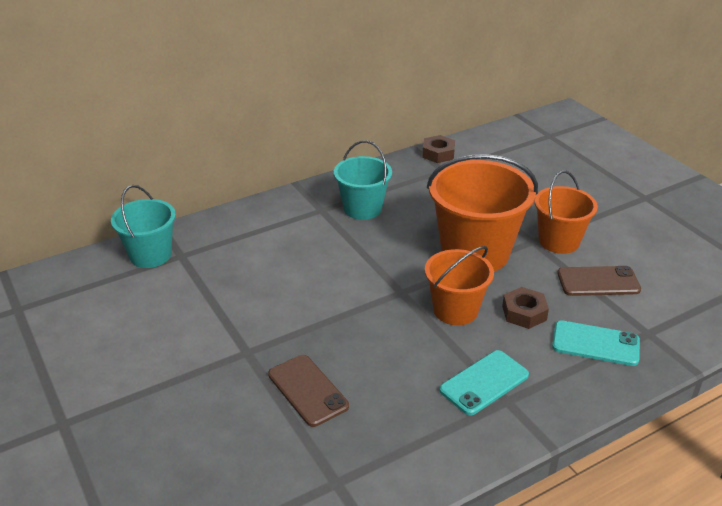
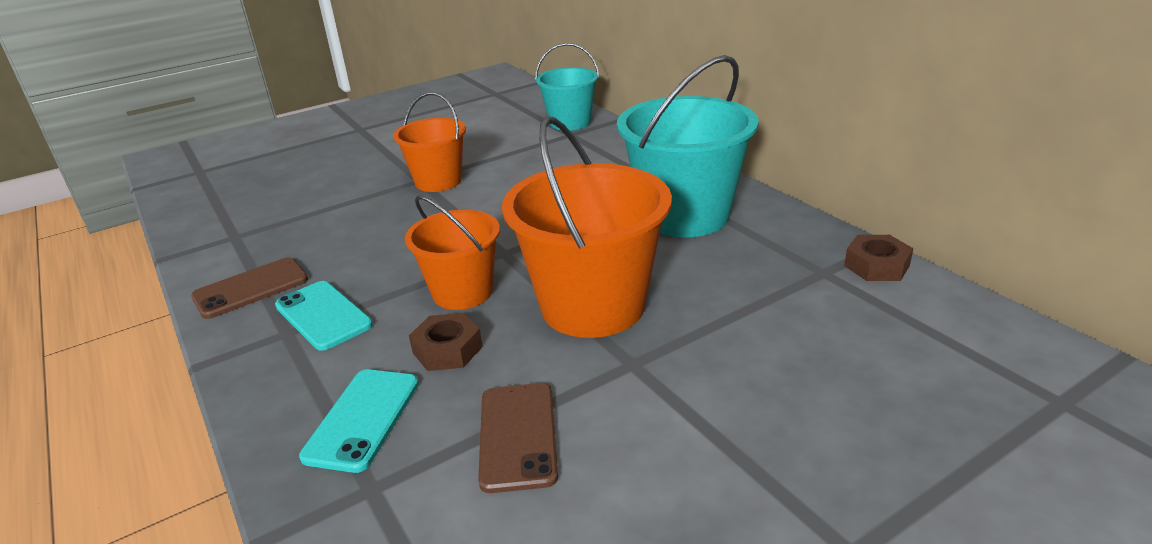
camera: 90 degrees right, 5 degrees down
(308, 390) = (356, 213): brown phone -> brown phone (251, 288)
(362, 208) = (685, 215): turquoise bucket -> turquoise bucket, size x1.65
(559, 241) = (636, 394): orange bucket -> orange bucket (438, 181)

